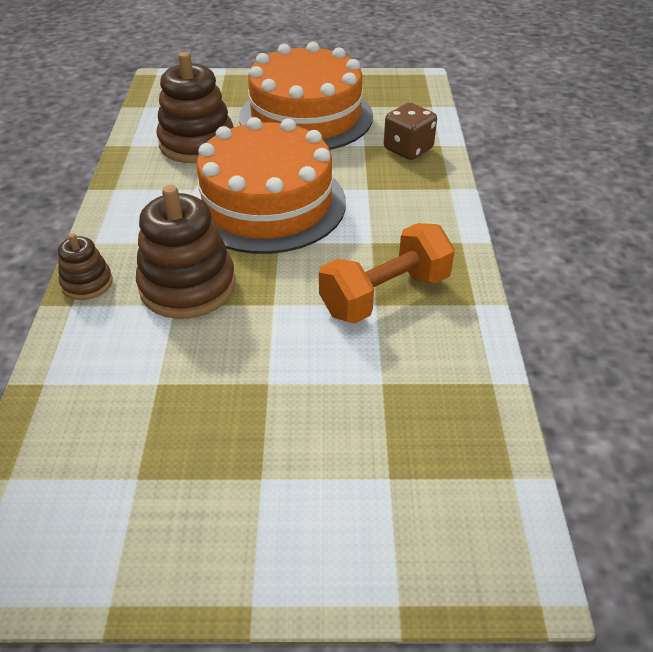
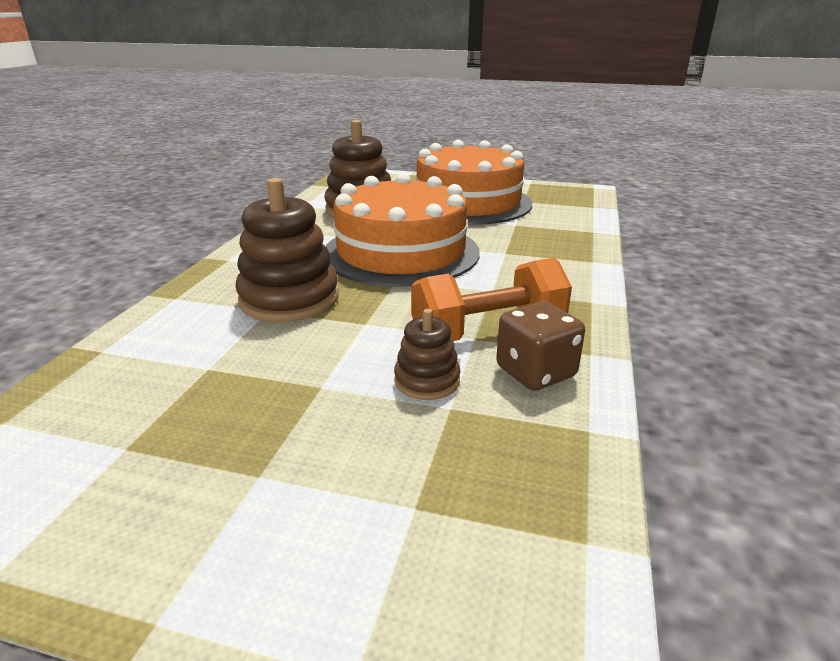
camera: 15 degrees right, 15 degrees down
(87, 283) = (200, 285): brown stacking toy -> brown stacking toy (427, 381)
(408, 149) = (558, 231): brown dice -> brown dice (535, 372)

